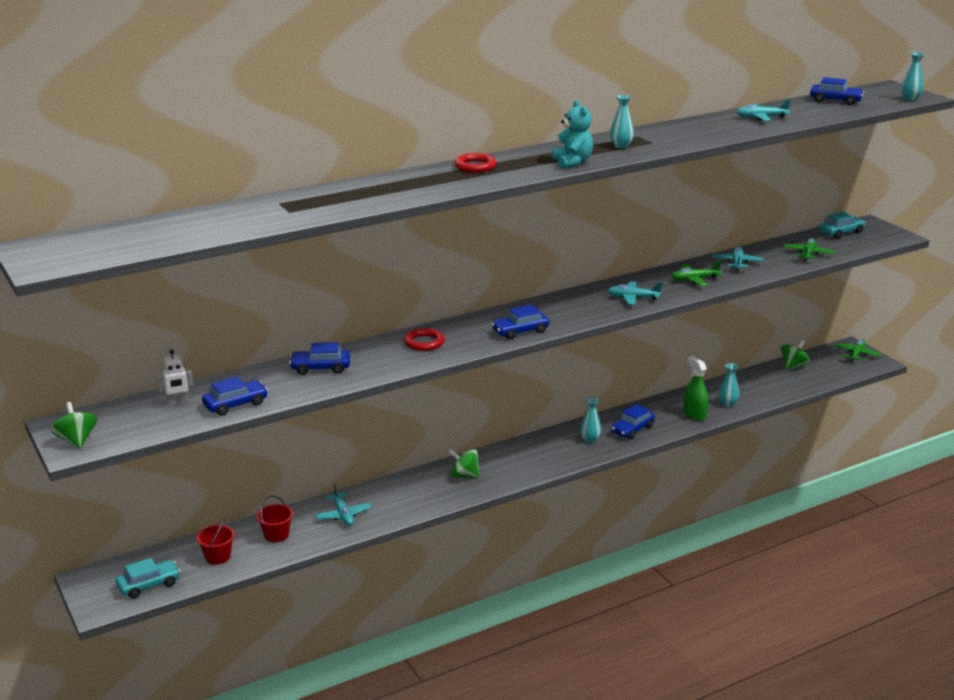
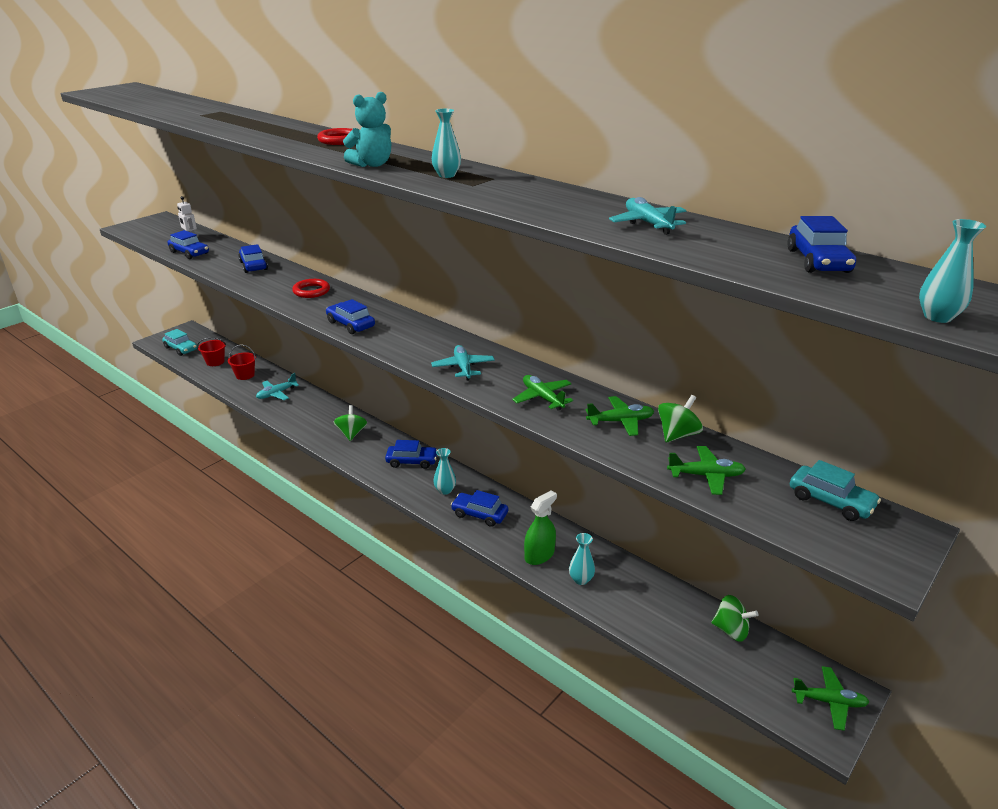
camera: 70 degrees right, 5 degrees up
(76, 440) = (138, 226): green spinning top -> green spinning top (677, 435)
(535, 449) = (412, 461): none -> blue car
(737, 263) = (620, 421): turquoise plane -> green plane

